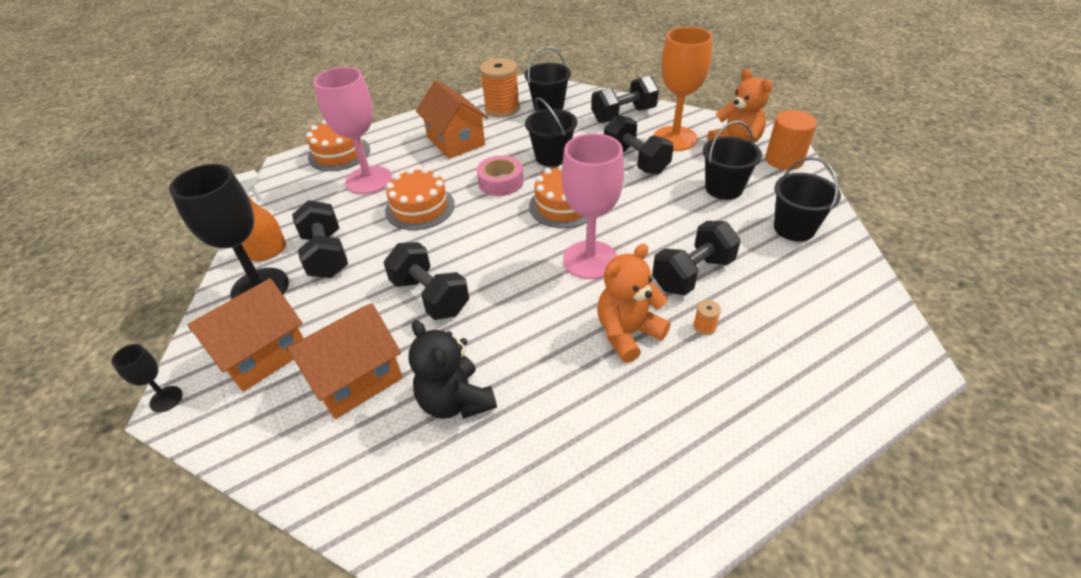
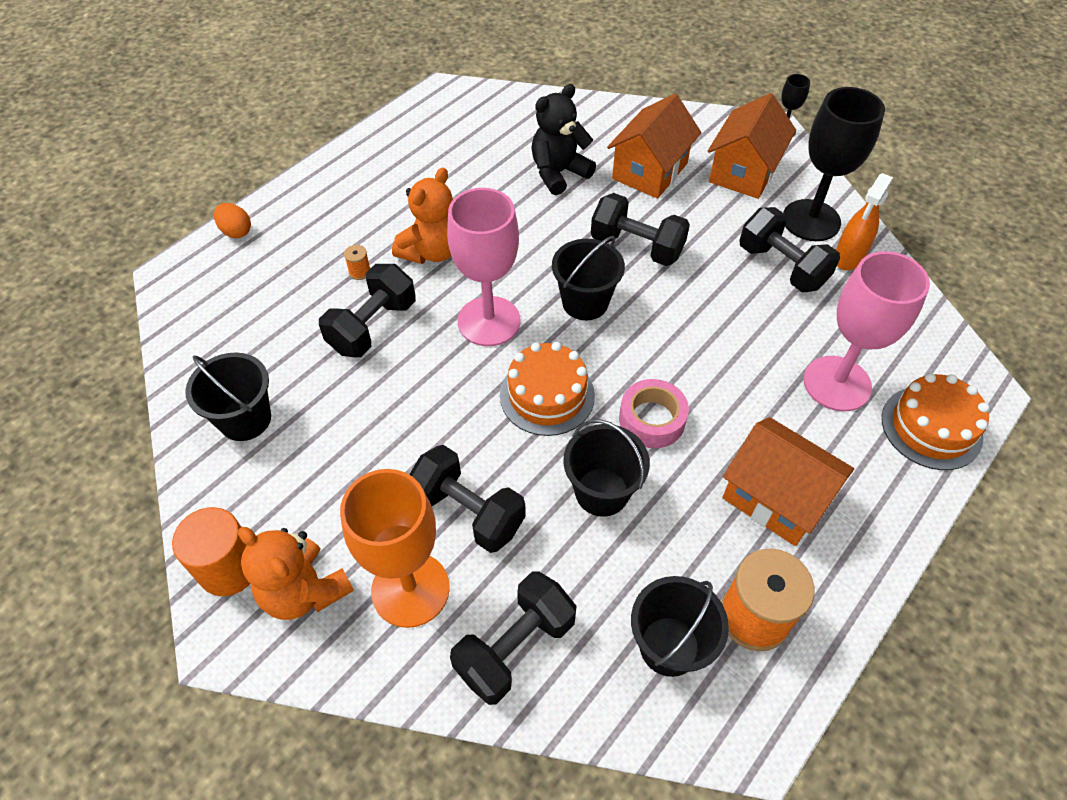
camera: 160 degrees right, 10 degrees up
(420, 207) = (730, 352): orange cake -> none
(456, 401) = (559, 173): black teddy bear -> black teddy bear turned 75 degrees counterclockwise
(723, 188) = (331, 476): black bucket -> black bucket (585, 302)
(856, 407) = (236, 231): none -> orange egg

